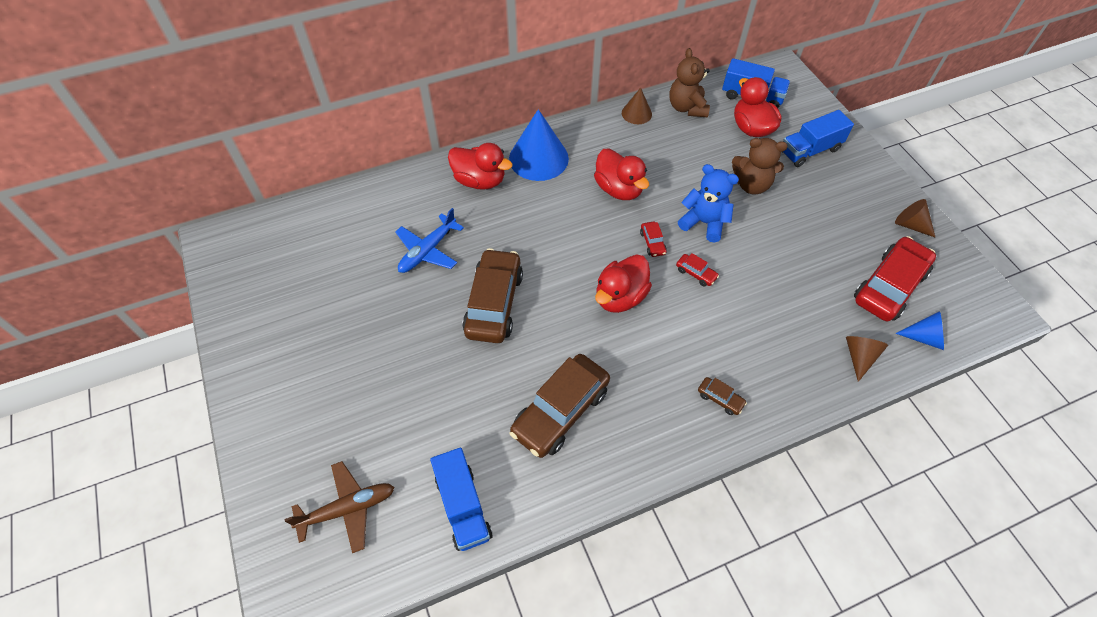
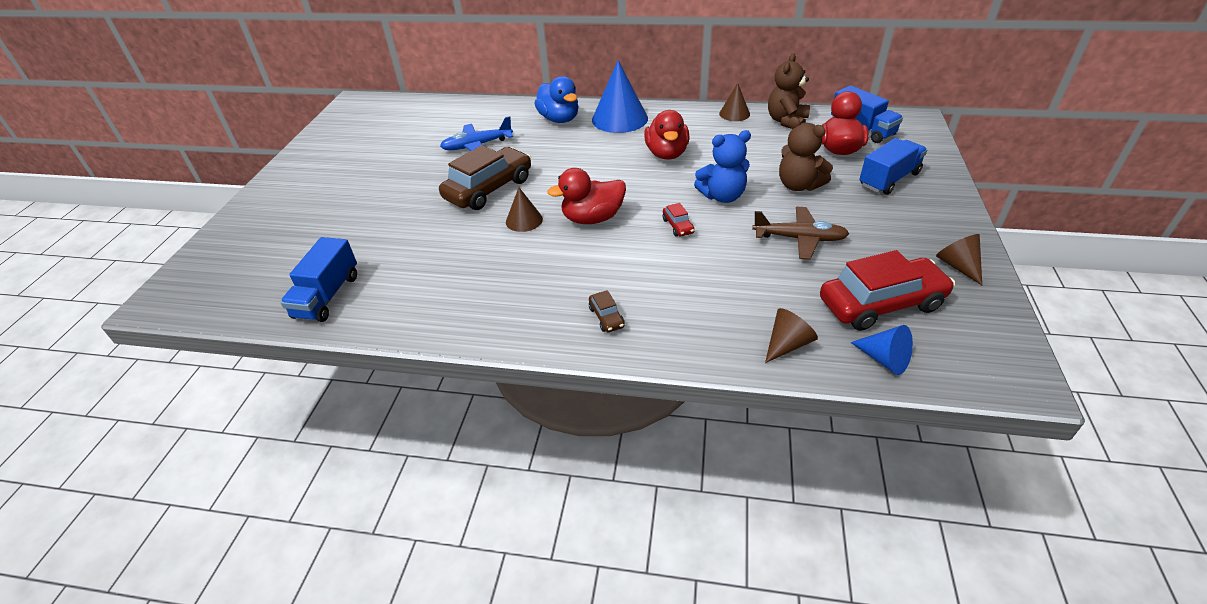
camera: 35 degrees right, 15 degrees down
(347, 509) = (257, 263): brown plane -> brown plane (799, 239)
(480, 181) = (559, 119): red duck -> blue duck
(560, 411) = (462, 270): brown car -> none
(562, 327) = (524, 220): none -> brown cone
(652, 243) = (659, 194): red car -> none
(704, 223) = (722, 196): blue teddy bear -> blue teddy bear turned 105 degrees clockwise
(810, 150) = (889, 179): blue truck -> blue truck turned 135 degrees clockwise

